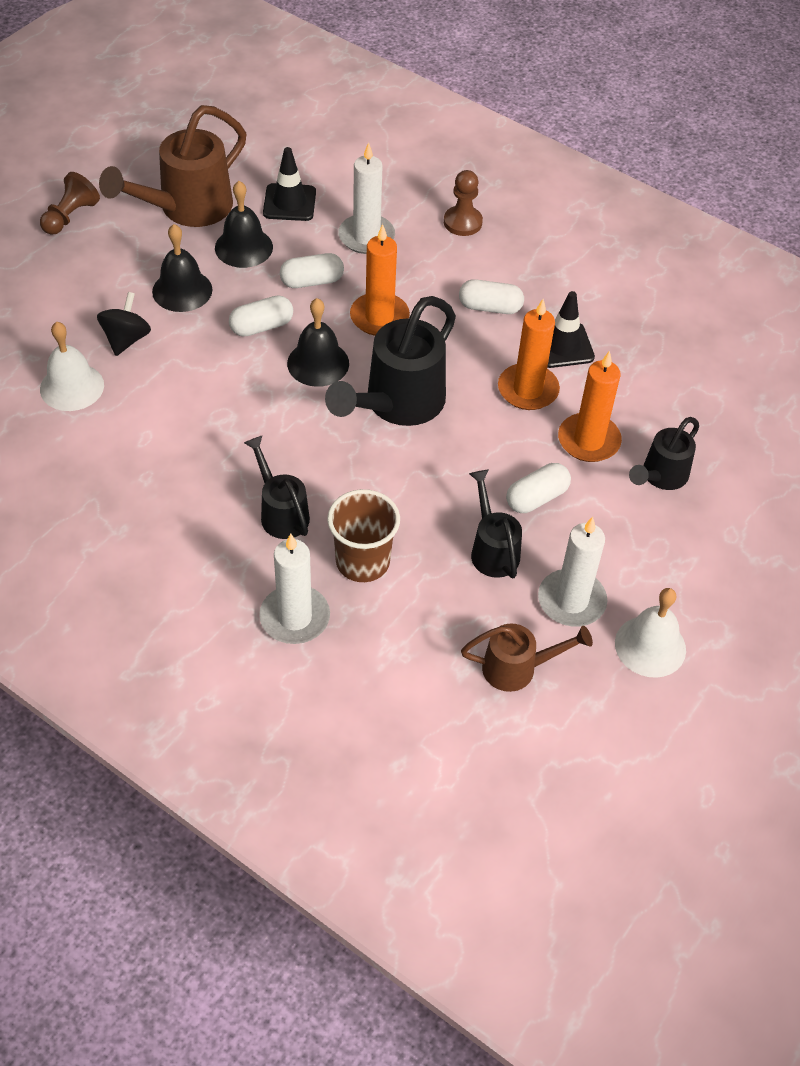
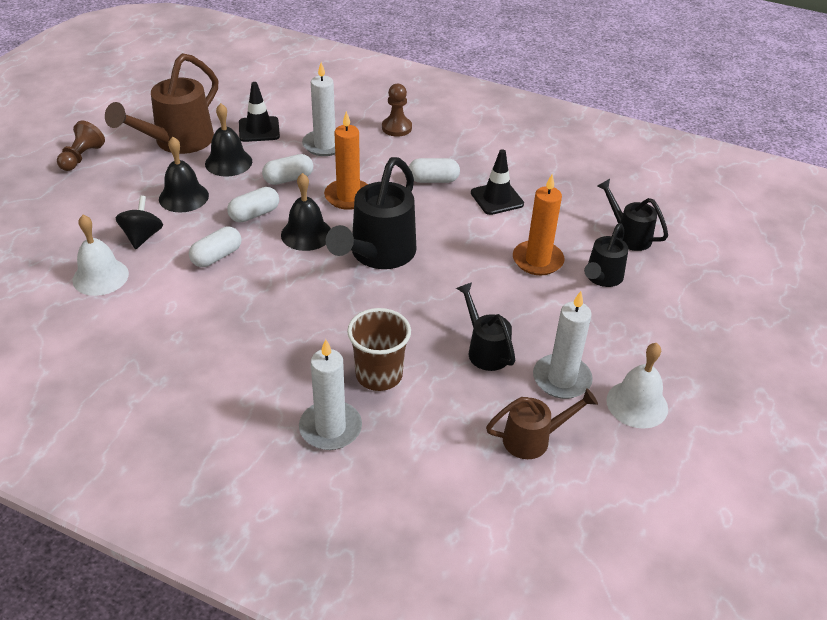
camera: 10 degrees left, 10 degrees down
(281, 512) = (300, 347): black watering can -> black watering can (628, 235)
(528, 390) = (479, 231): orange candle -> none
(536, 498) = (509, 306): white capsule -> white capsule (217, 256)

